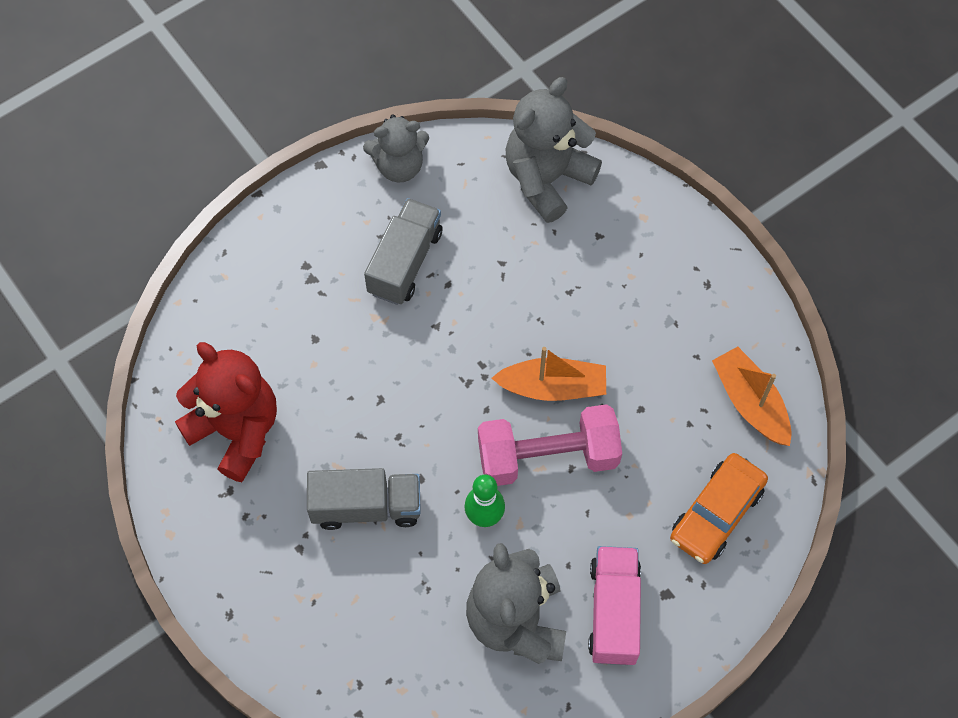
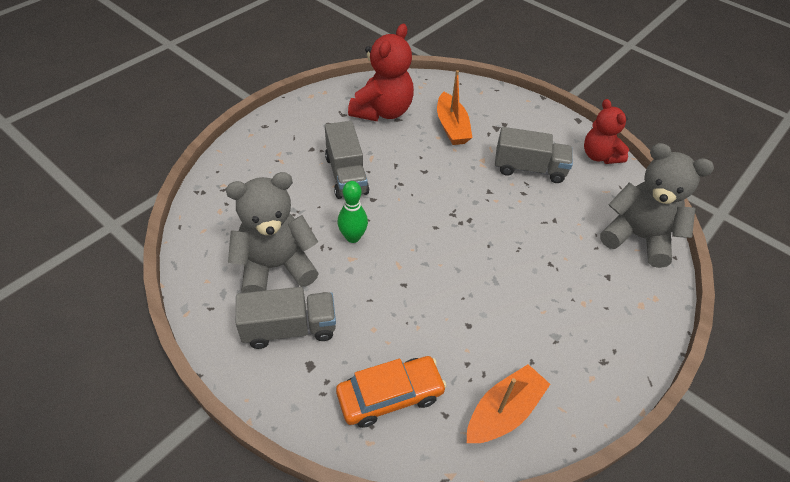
camera: 75 degrees right, 15 degrees down
(399, 166) = (599, 156): grey teddy bear -> red teddy bear
(547, 457) = (409, 268): pink dumbbell -> none
(552, 387) = (466, 263): orange boat -> orange boat (451, 127)
(613, 612) = (289, 328): pink truck -> grey truck
(716, 513) = (390, 396): orange car -> orange car turned 135 degrees clockwise

